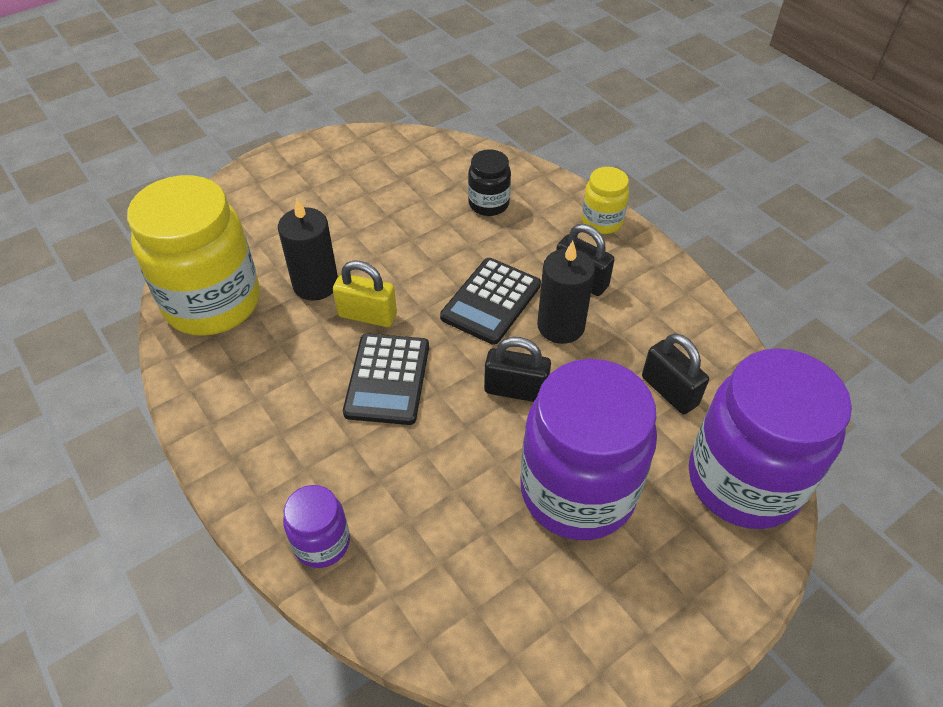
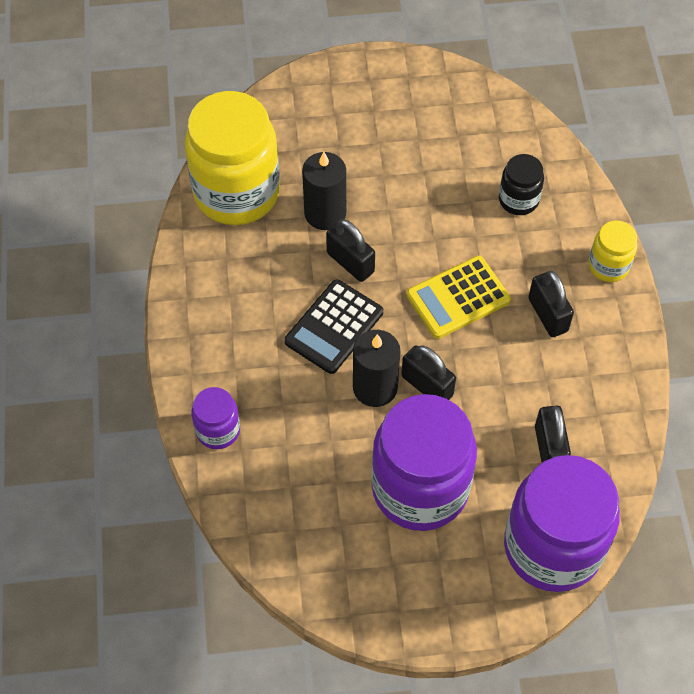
camera: 30 degrees right, 10 degrees up
(367, 315) = (350, 262): yellow padlock -> black padlock
(491, 301) = (458, 298): black calculator -> yellow calculator
(561, 326) = (501, 348): black candle -> black candle (375, 387)

